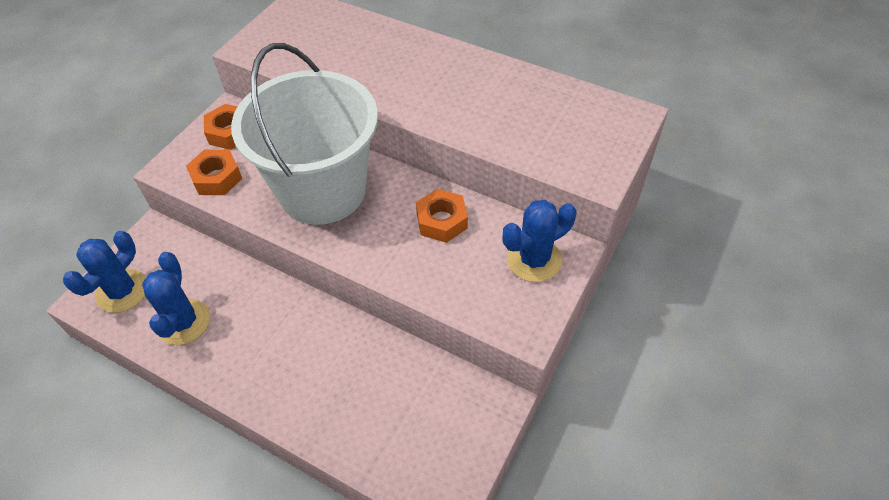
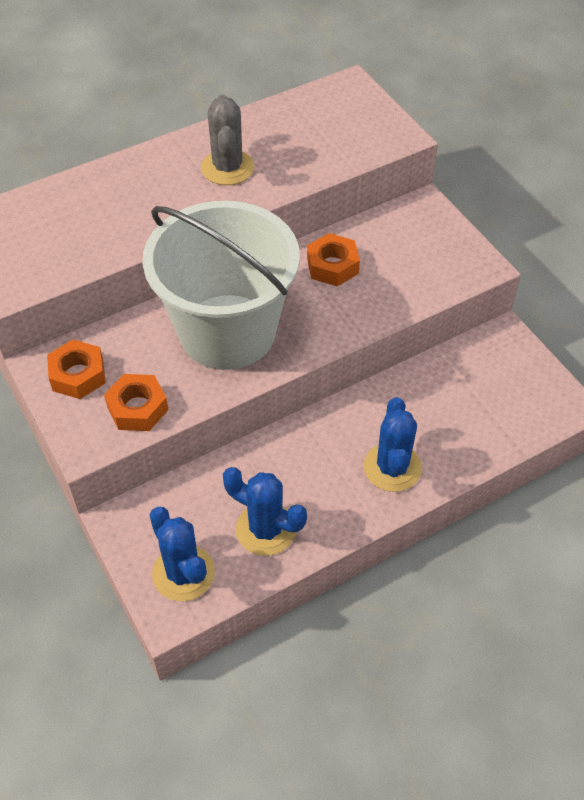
camera: 60 degrees left, 0 degrees up
(457, 91) = (227, 168): none -> grey cactus
(534, 260) = (417, 229): blue cactus -> blue cactus (392, 467)

